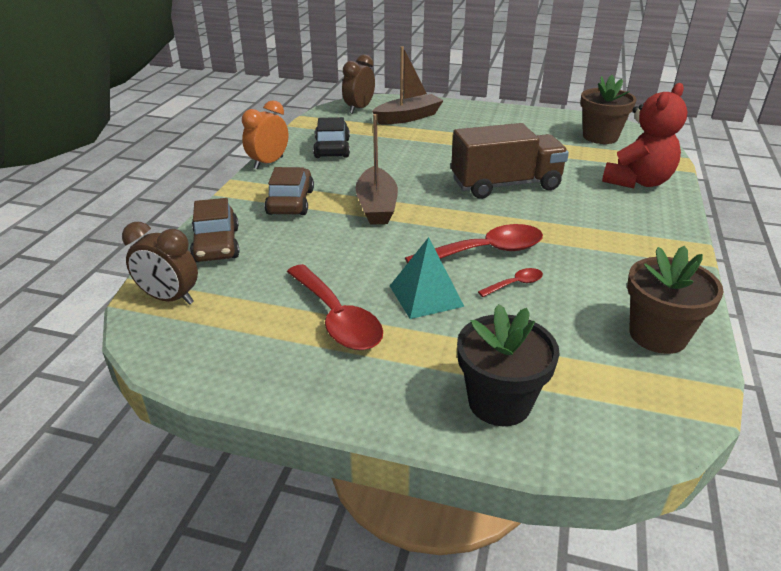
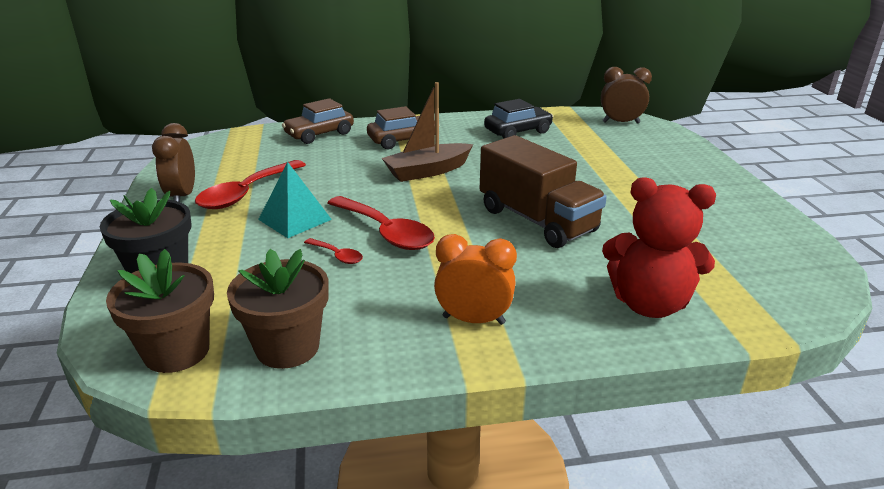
camera: 65 degrees right, 5 degrees down
(169, 298) = (245, 139): brown clock -> brown clock (182, 196)
(268, 163) = (461, 118): orange clock -> orange clock (473, 320)
(408, 117) = (635, 146): brown boat -> none
(600, 137) = (759, 261): brown flower pot -> brown flower pot (176, 351)

